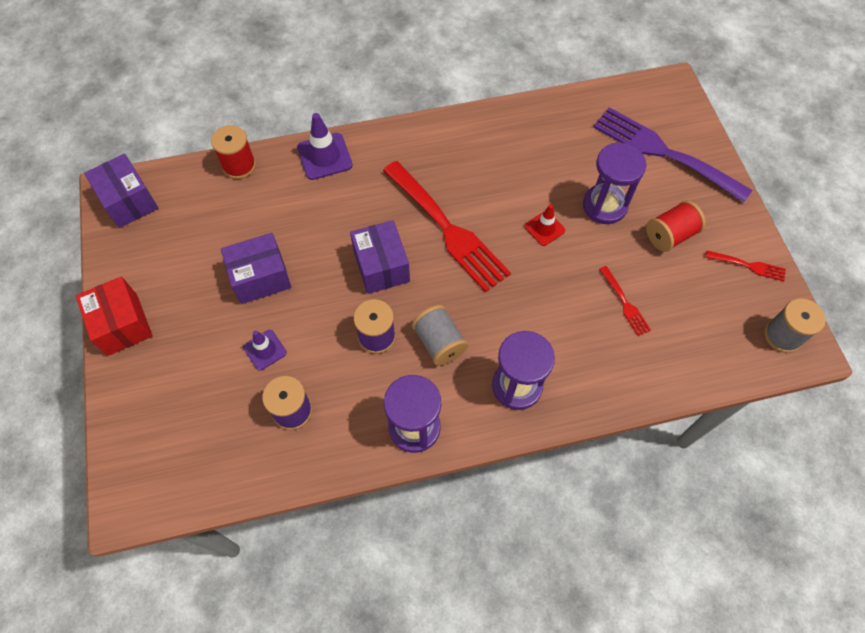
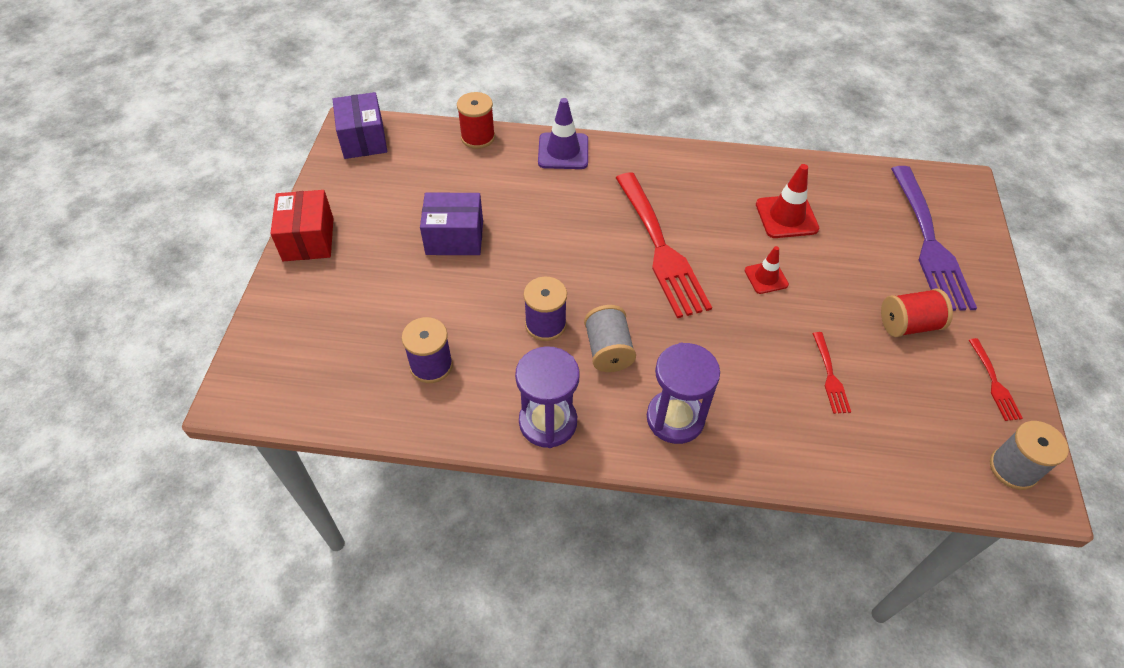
camera: 20 degrees right, 10 degrees down
(265, 350) = (429, 302): purple traffic cone -> none
(381, 266) = (578, 262): purple box -> none
(541, 163) = (786, 217): none -> red traffic cone
(604, 206) = (842, 275): purple hourglass -> none
(663, 152) = (929, 243): purple fork -> purple fork turned 150 degrees counterclockwise
(749, 266) = (994, 383): red fork -> red fork turned 45 degrees clockwise

